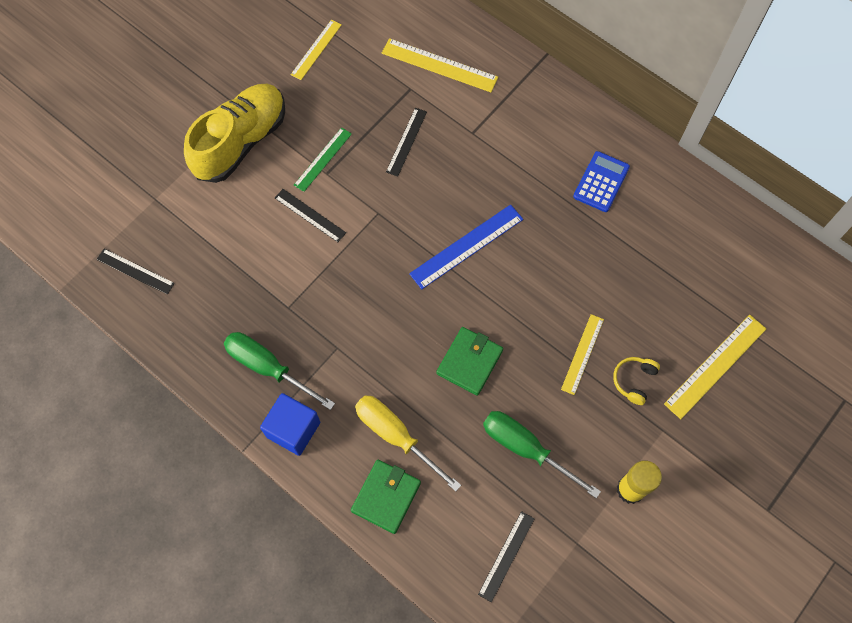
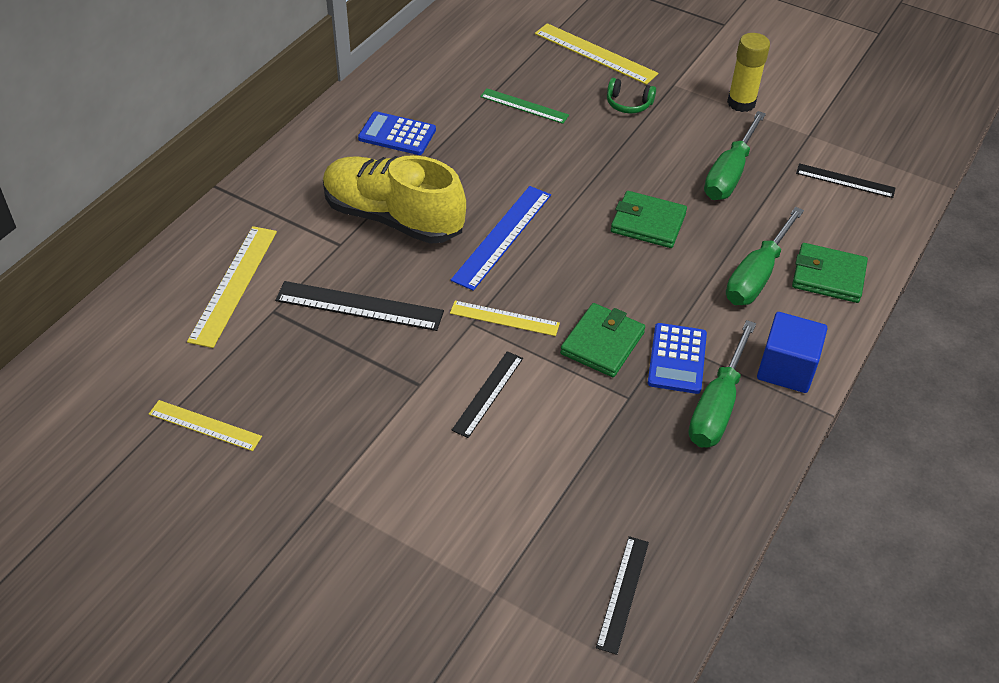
camera: 100 degrees left, 20 degrees down
(241, 142) = (378, 495): yellow shoe -> yellow shoe (393, 218)
(318, 350) = (677, 359): none -> blue calculator
(323, 159) = (397, 391): green ruler -> green ruler (524, 106)
(342, 299) = (602, 343): none -> green wallet
(396, 436) = (757, 275): yellow screwdriver -> green screwdriver
(406, 141) = (359, 306): black ruler -> black ruler, size x1.54
(467, 246) = (502, 237): blue ruler -> blue ruler turned 75 degrees clockwise
(582, 354) = (611, 139): yellow ruler -> yellow ruler (504, 318)
(634, 381) = (628, 104): yellow headphones -> green headphones

